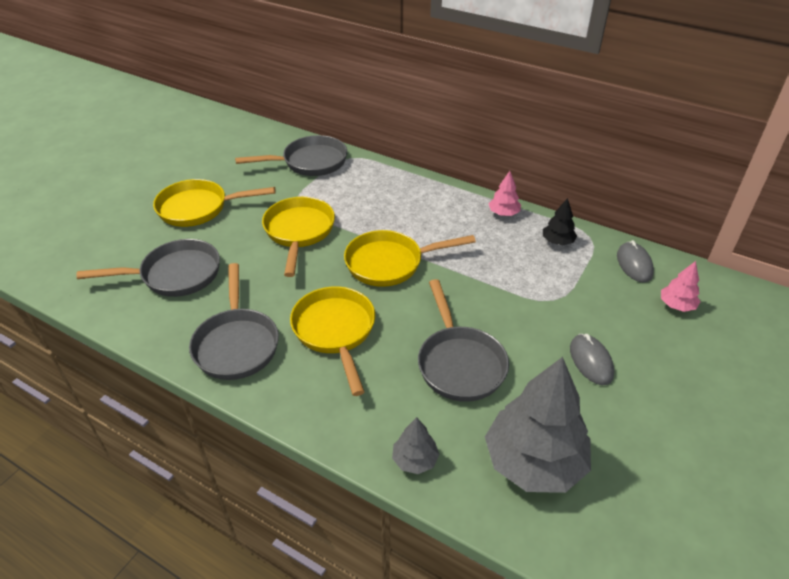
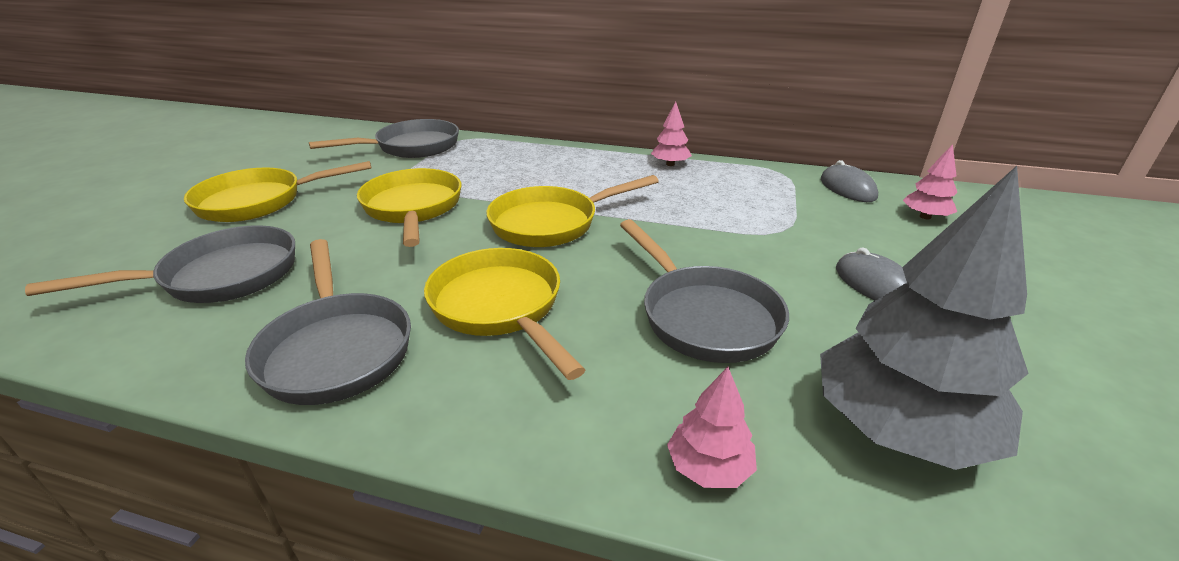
camera: 15 degrees left, 10 degrees down
(415, 460) = (709, 467): grey tree -> pink tree
(557, 241) = (747, 180): black tree -> none

